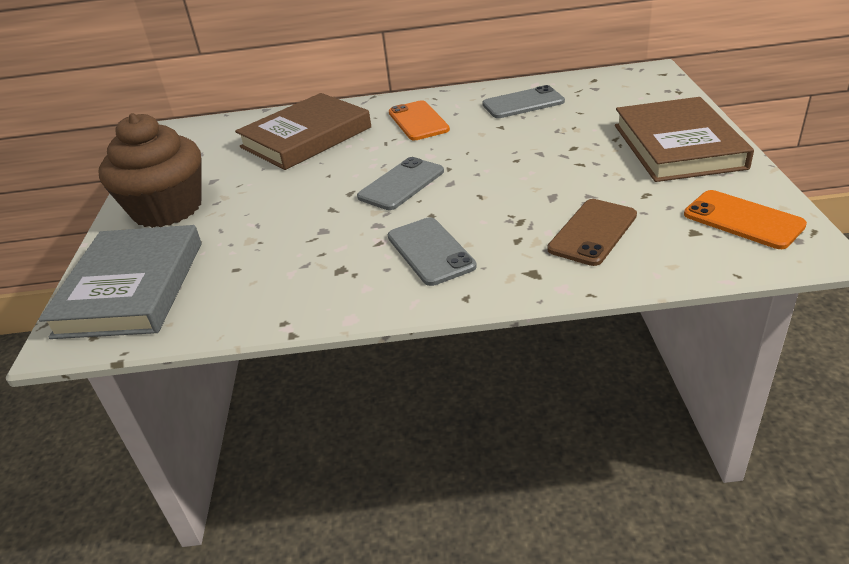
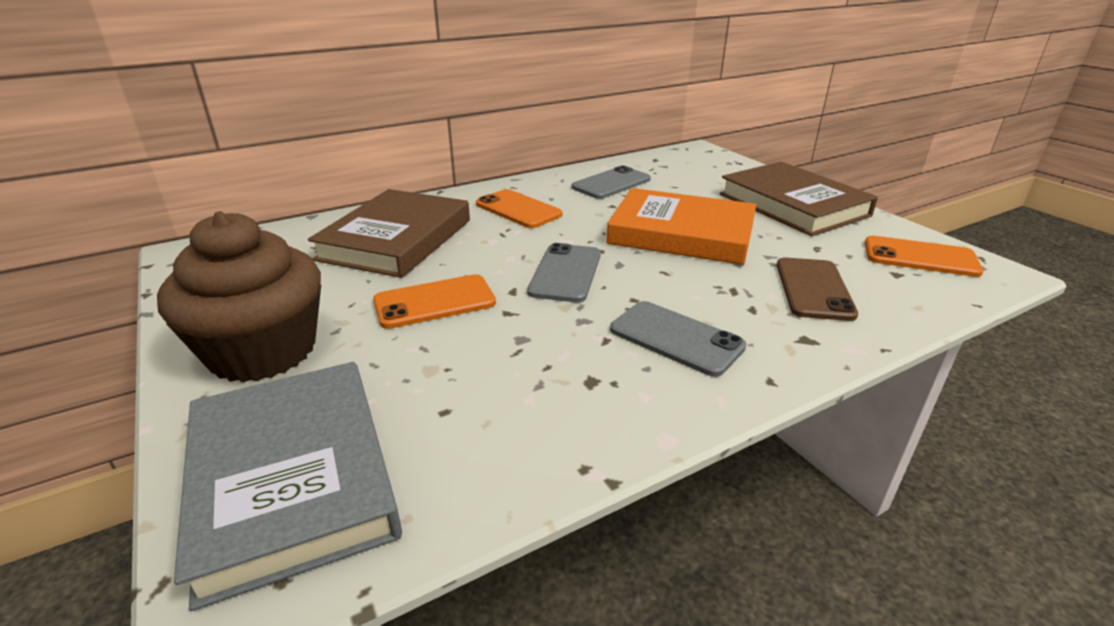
camera: 30 degrees left, 5 degrees down
(291, 192) = (434, 302): none -> orange phone
(532, 162) = (681, 234): none -> orange book

